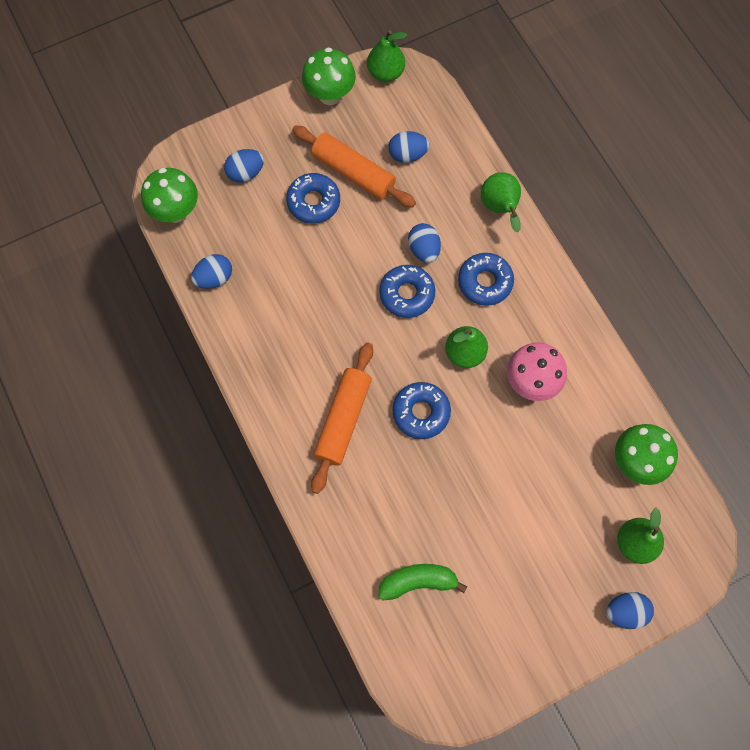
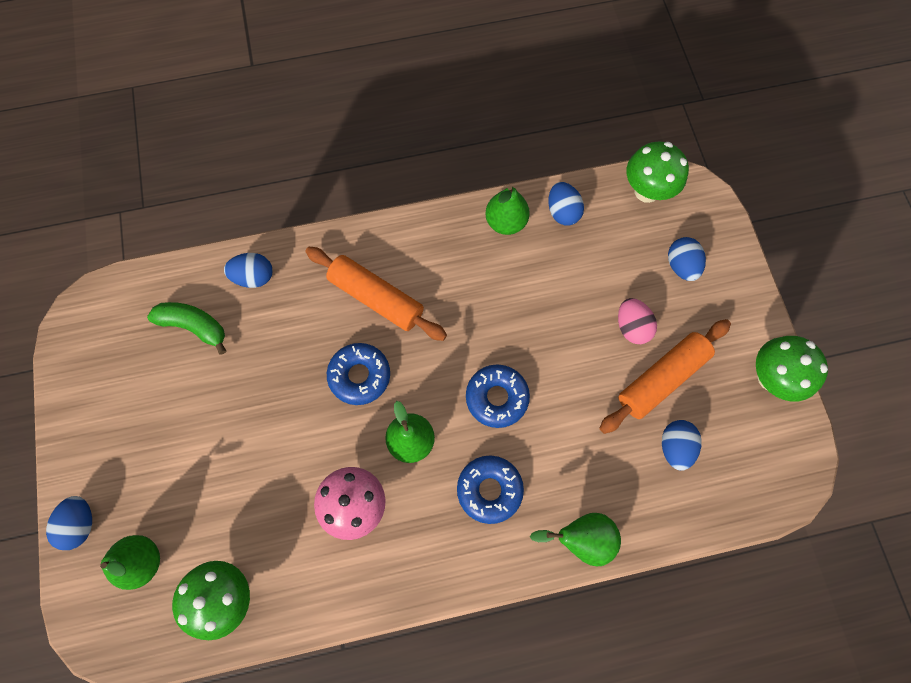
camera: 105 degrees right, 0 degrees up
(313, 202) = (632, 327): blue donut -> pink egg
(385, 73) = (795, 452): green pear -> green pear (506, 222)
(418, 582) = (194, 326): green banana -> green banana turned 75 degrees counterclockwise
(424, 250) = (546, 431): blue egg -> blue egg (254, 277)

